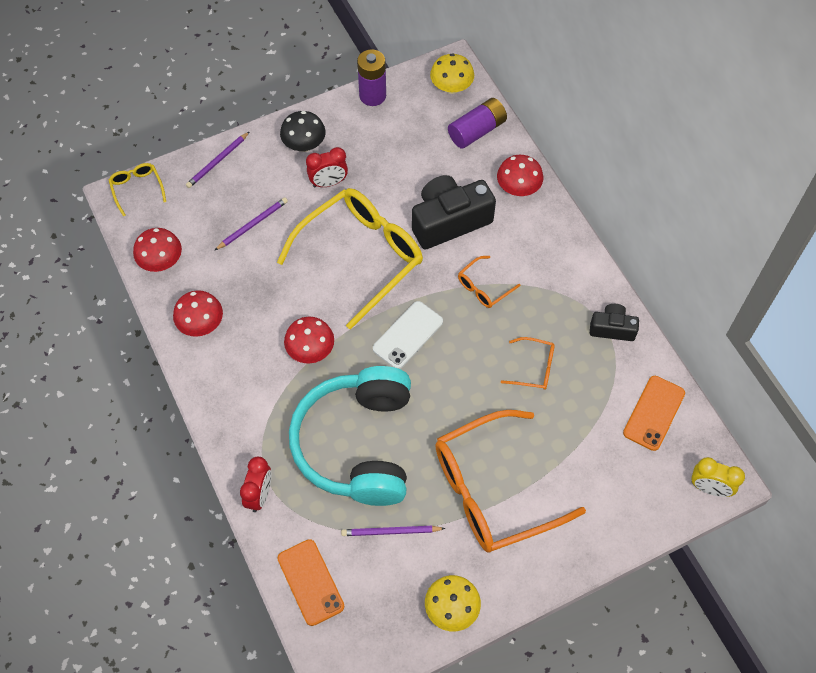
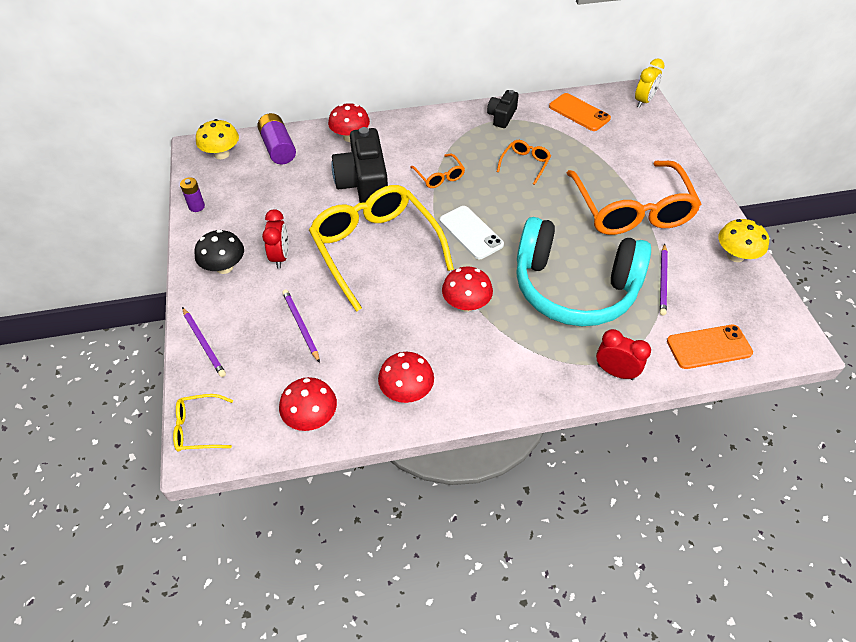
camera: 75 degrees left, 10 degrees down
(372, 95) = (196, 206): purple battery -> purple battery, size x0.58

